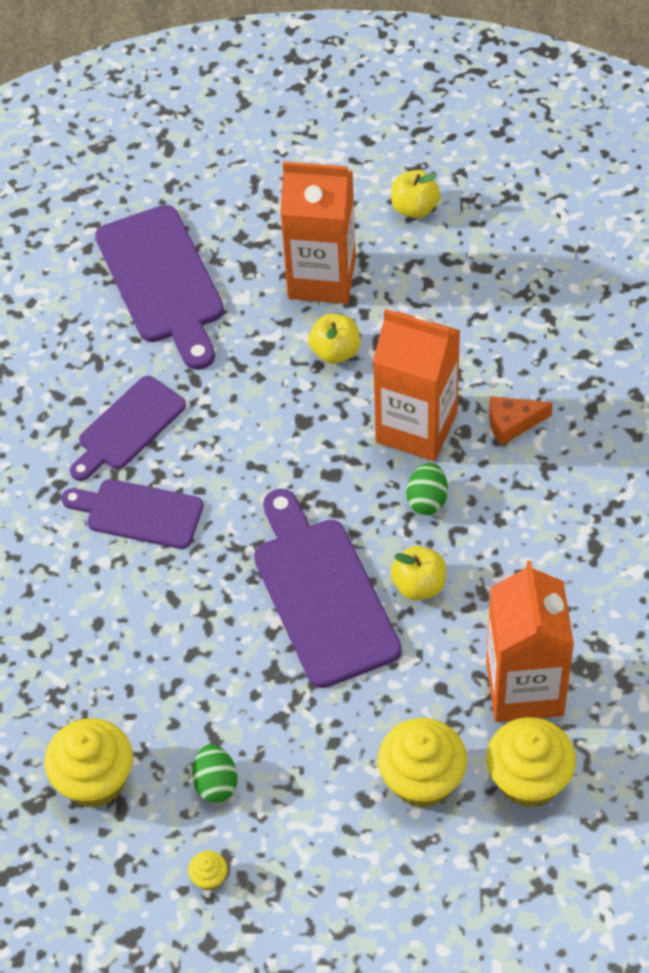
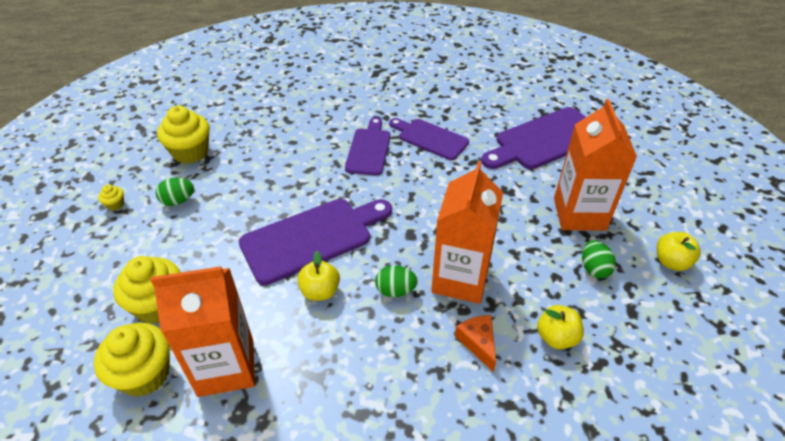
camera: 80 degrees right, 10 degrees down
(335, 352) = (516, 227): yellow apple -> yellow apple (556, 337)
(416, 286) = (594, 268): none -> green egg

